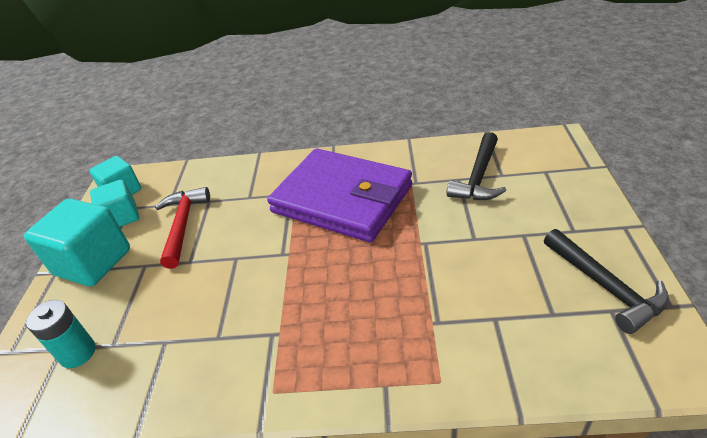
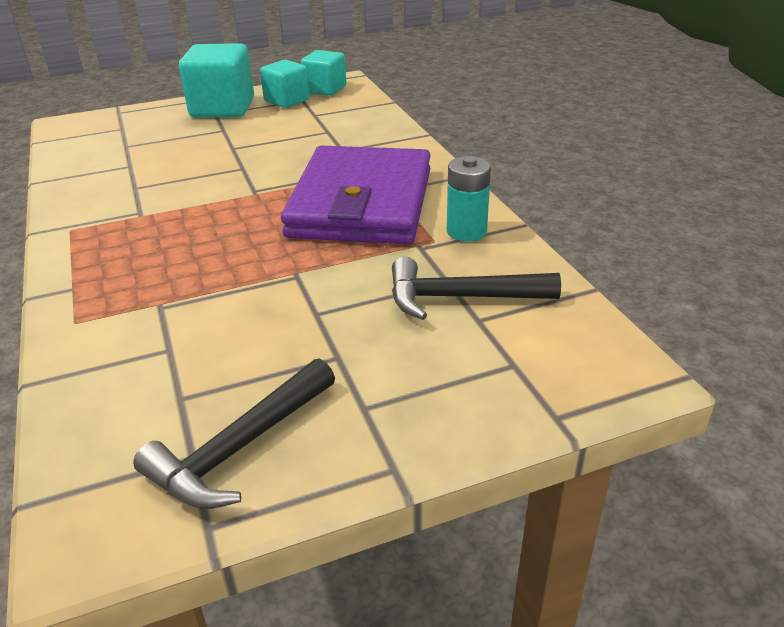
camera: 65 degrees right, 5 degrees down
(78, 353) = (117, 135): turquoise battery -> turquoise battery (466, 231)
(183, 225) = (284, 130): red hammer -> none

